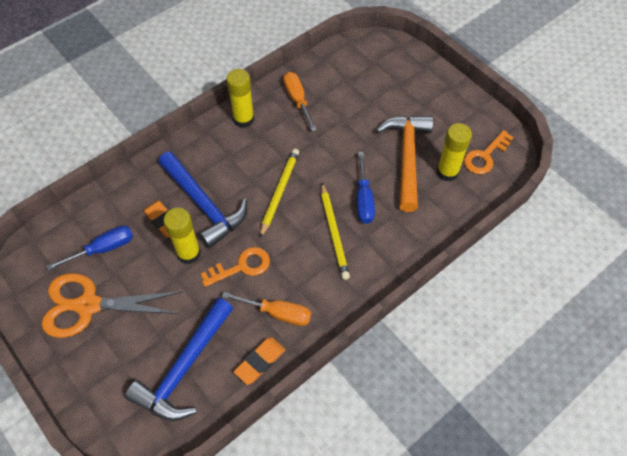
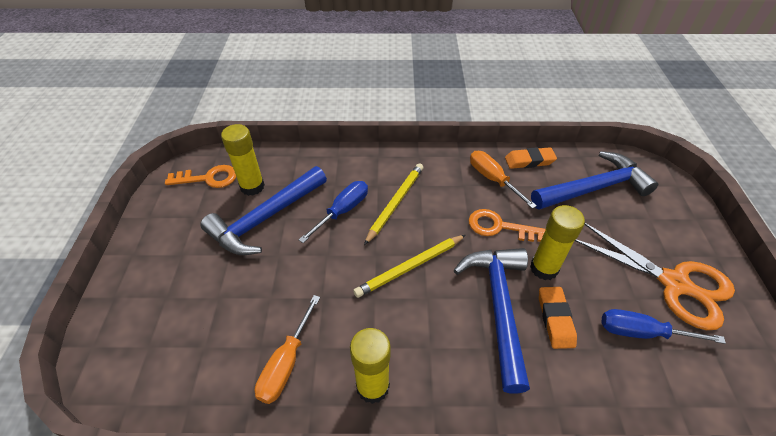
camera: 140 degrees left, 10 degrees down
(406, 158) = (265, 219): orange hammer -> blue hammer

